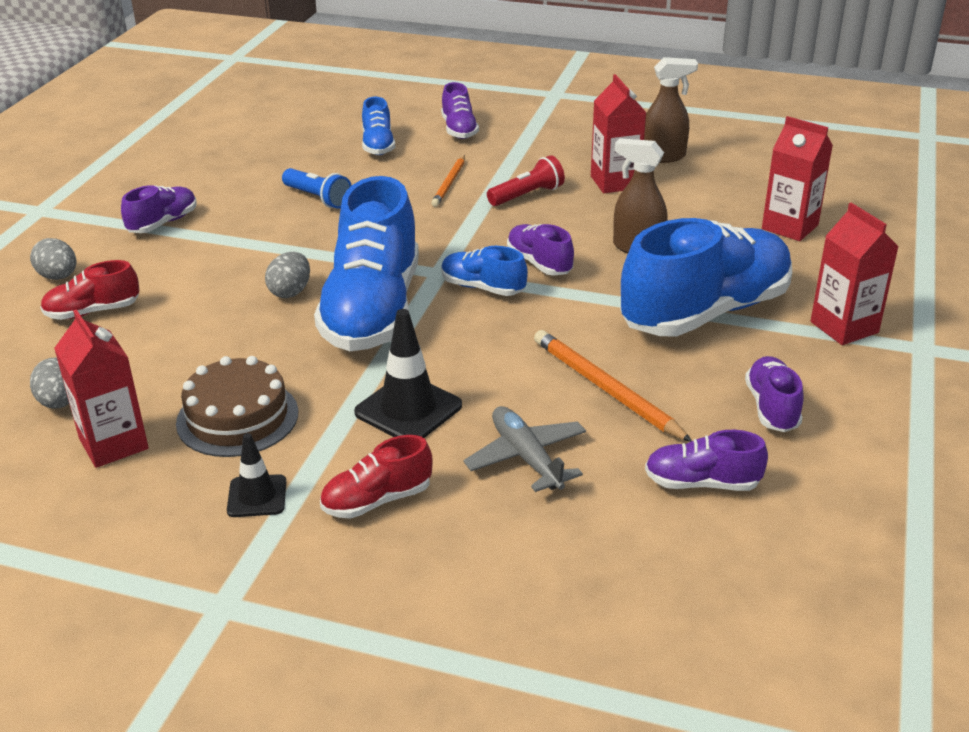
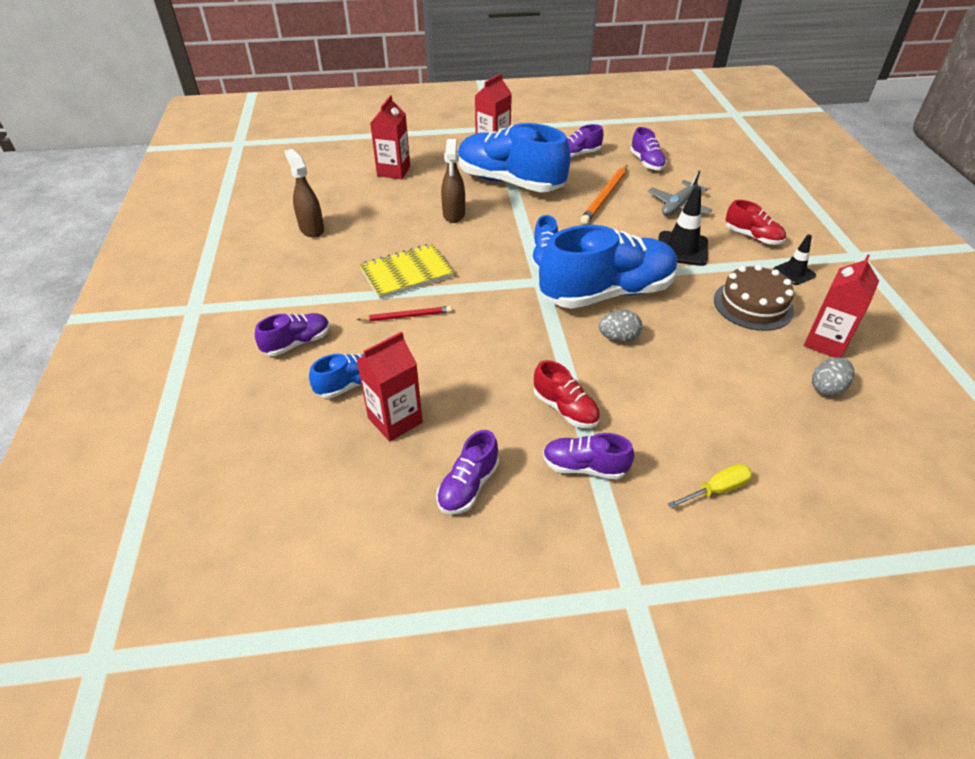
camera: 115 degrees left, 10 degrees up
(58, 277) = (717, 489): grey egg -> yellow screwdriver
(93, 312) = (735, 433): red shoe -> red shoe (565, 409)
(318, 198) = (476, 382): blue flashlight -> none
(449, 183) = (407, 316): orange pencil -> red pencil
(527, 195) = (406, 273): red flashlight -> yellow notebook
(539, 263) = (499, 245): purple shoe -> purple shoe (468, 486)
(615, 182) = (364, 240): red carton -> red carton (395, 420)

